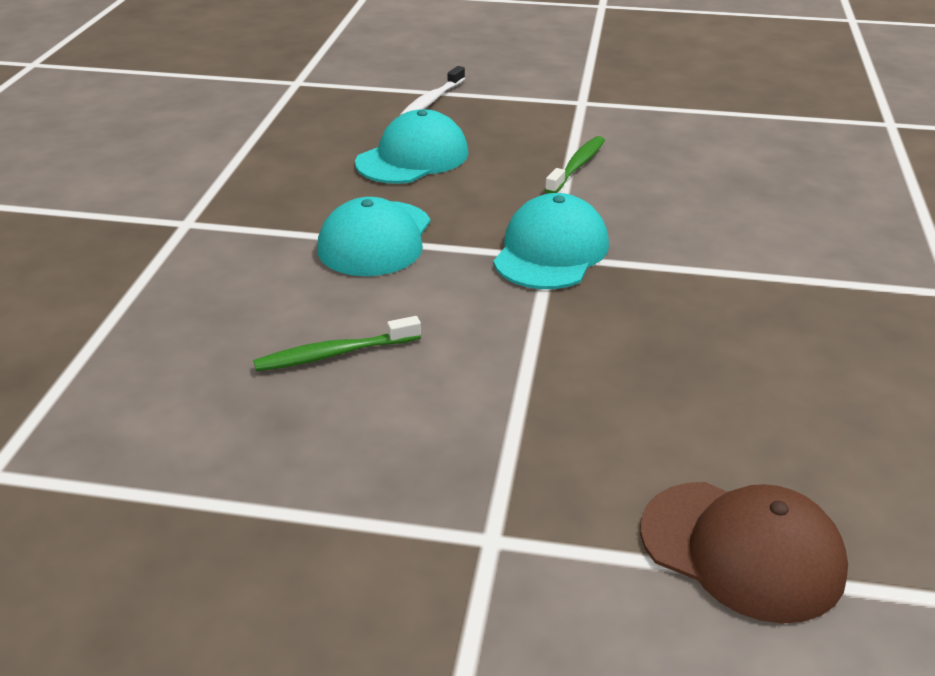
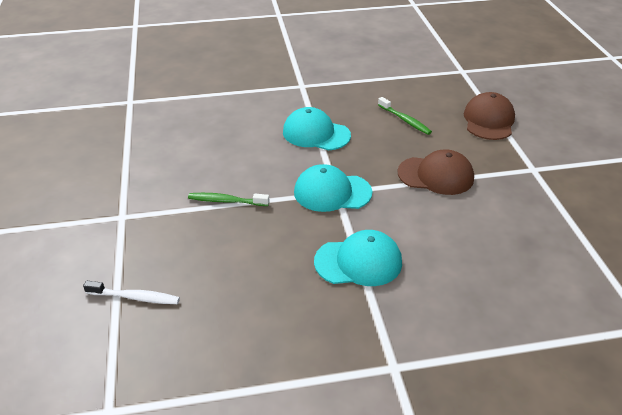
camera: 110 degrees left, 5 degrees up
(334, 354) = (471, 242): green toothbrush -> green toothbrush (405, 120)
(412, 158) = (243, 278): turquoise cap -> turquoise cap (316, 134)
(542, 376) = (436, 175): none -> brown cap

